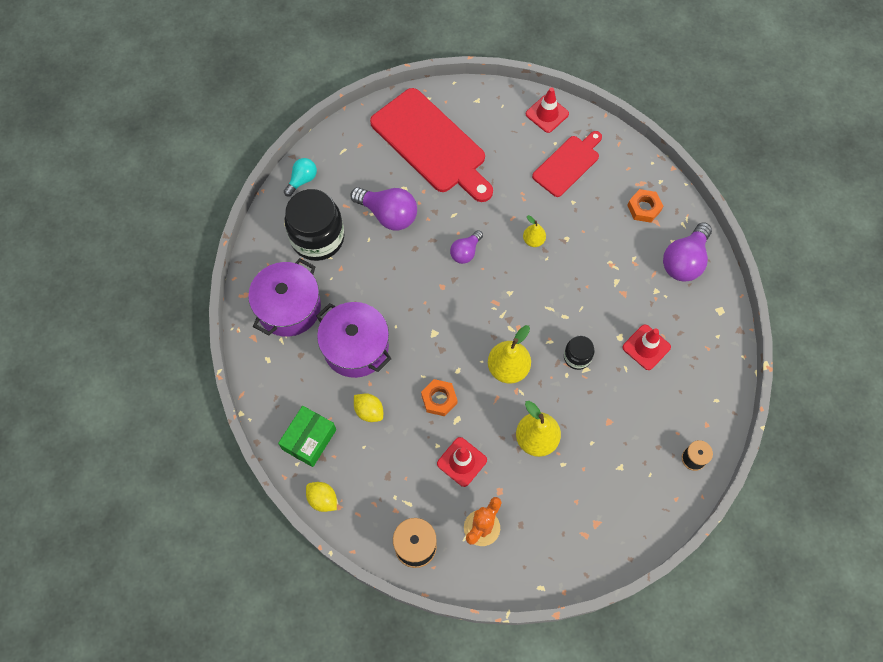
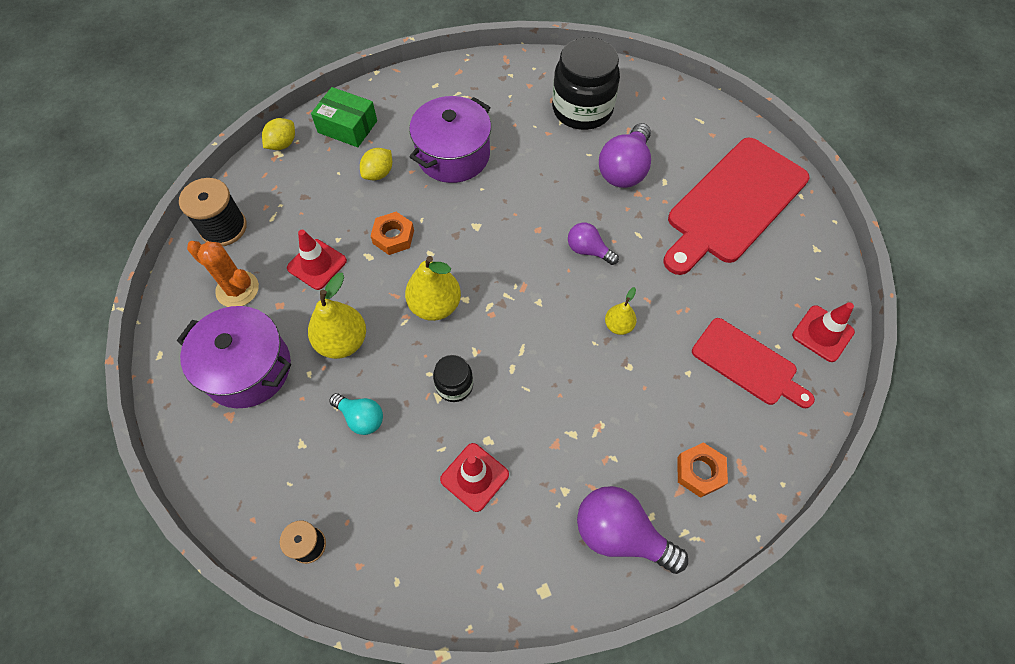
camera: 85 degrees right, 5 degrees down
(289, 307) = (495, 95): purple pot -> purple pot (248, 368)
(302, 180) = (652, 89): turquoise light bulb -> turquoise light bulb (361, 418)

